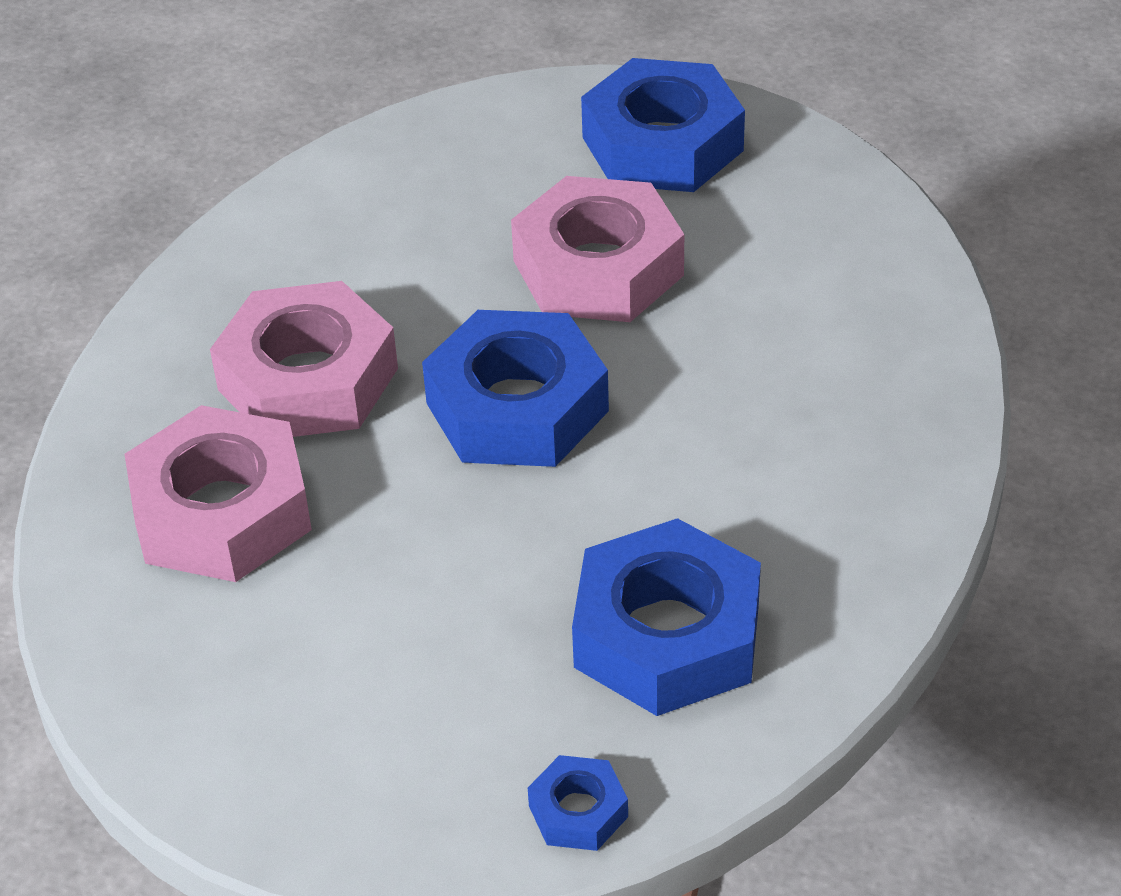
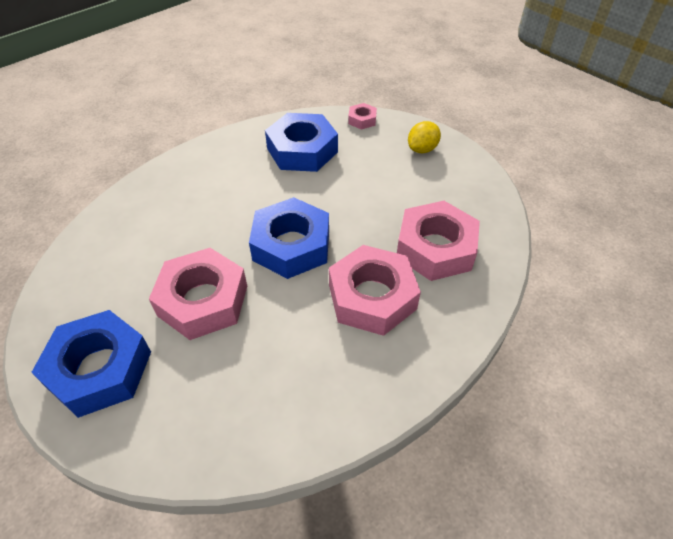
camera: 155 degrees left, 5 degrees up
(354, 771) = (422, 149): none -> yellow lemon
(578, 811) = (362, 120): blue nut -> pink nut

